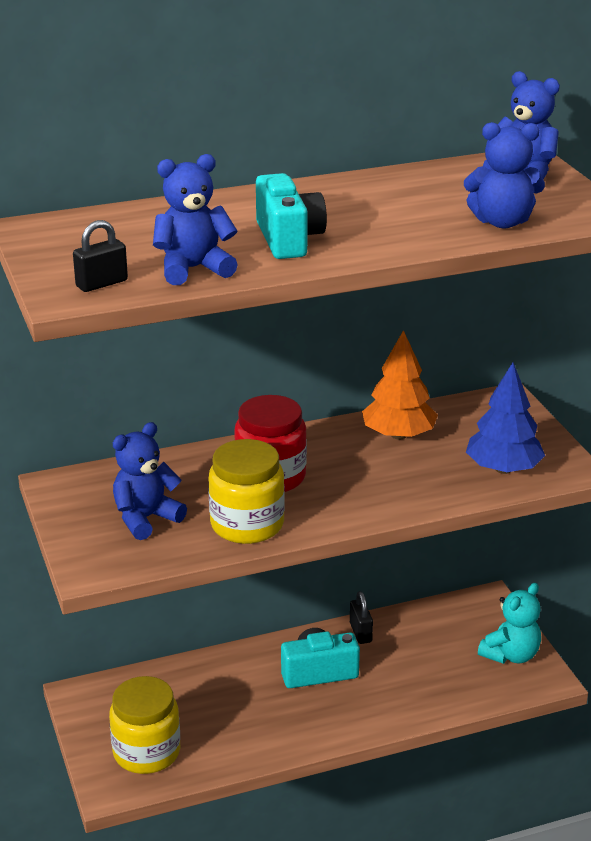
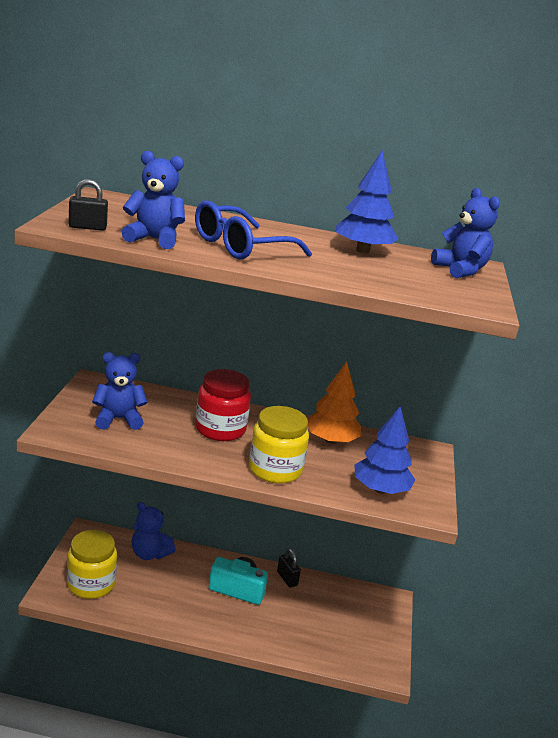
camera: 25 degrees right, 5 degrees down
(247, 525) = (173, 448): yellow jar -> yellow jar (275, 469)
(288, 239) = (240, 247): turquoise camera -> blue glasses
(360, 632) = (287, 578): black padlock -> black padlock turned 45 degrees counterclockwise
(405, 189) = (362, 251): none -> blue tree
(502, 222) = (403, 286): blue teddy bear -> blue teddy bear (149, 554)
(511, 655) = (375, 642): turquoise teddy bear -> none

